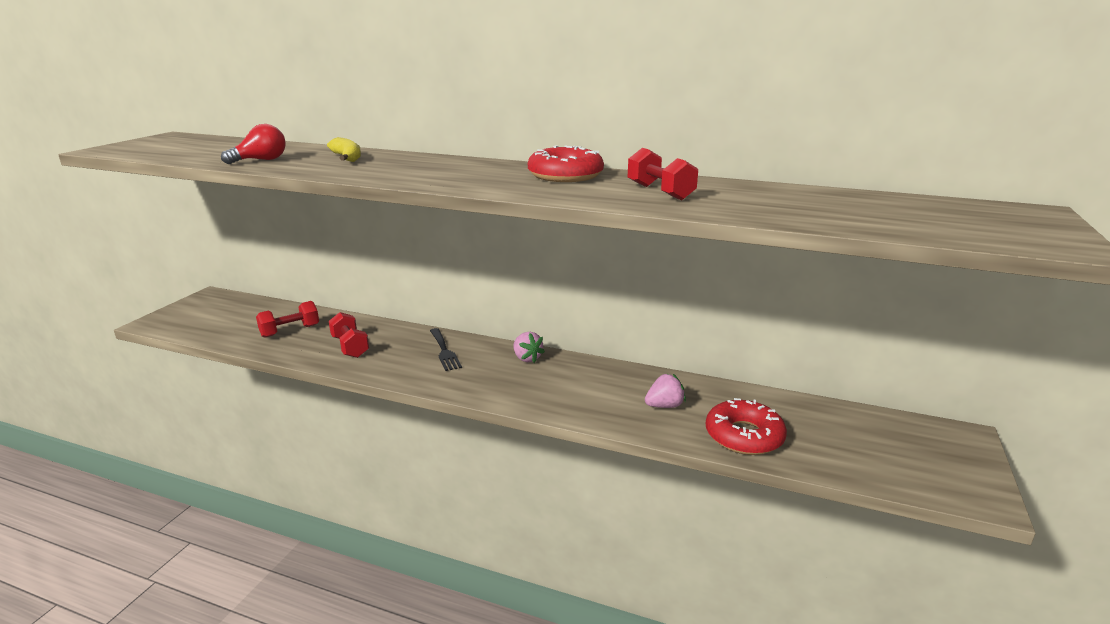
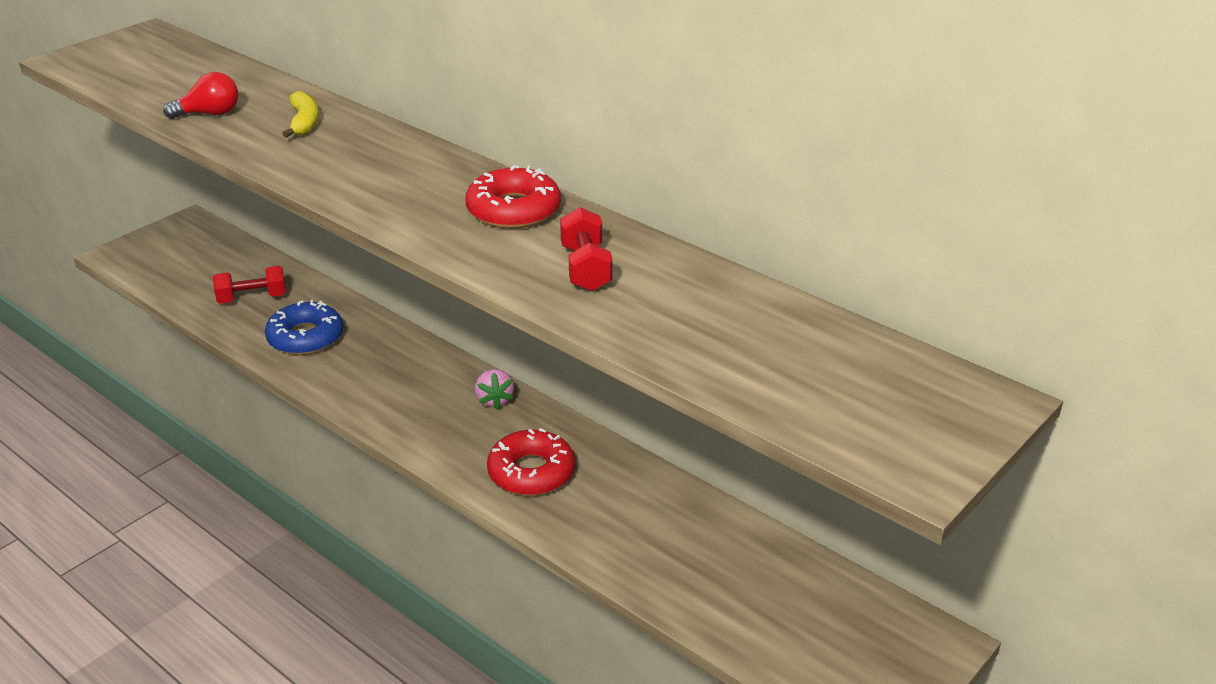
camera: 20 degrees right, 10 degrees up
(350, 347) = (305, 337): red dumbbell -> blue donut
(444, 351) = (406, 368): black fork -> none
(664, 406) = (606, 507): pink strawberry -> none
(744, 436) = (666, 571): red donut -> red donut (531, 472)

